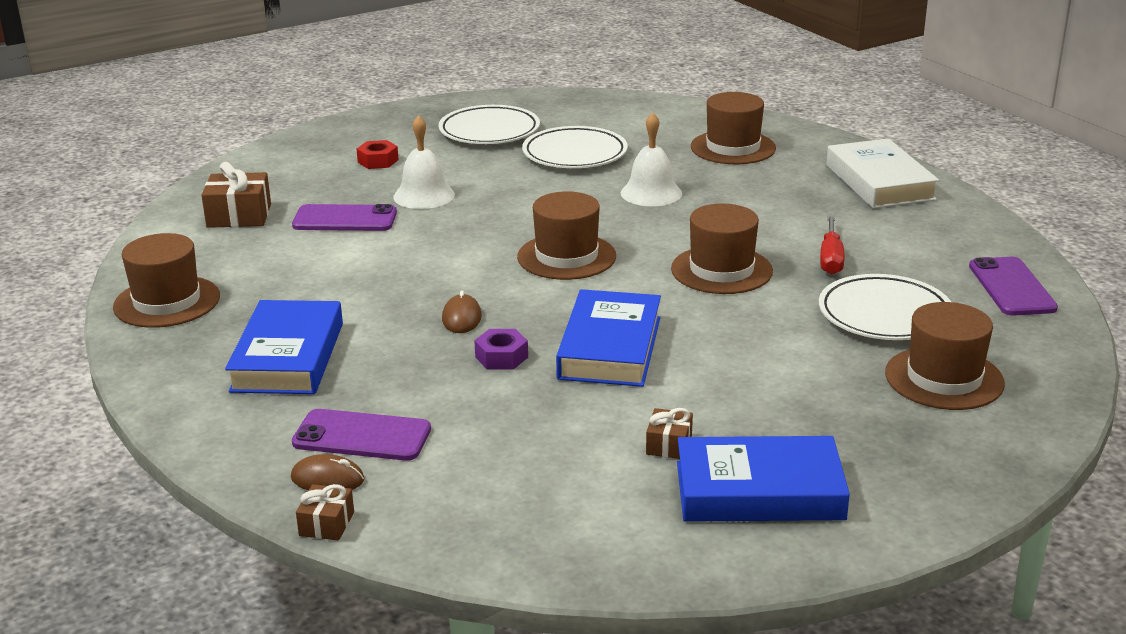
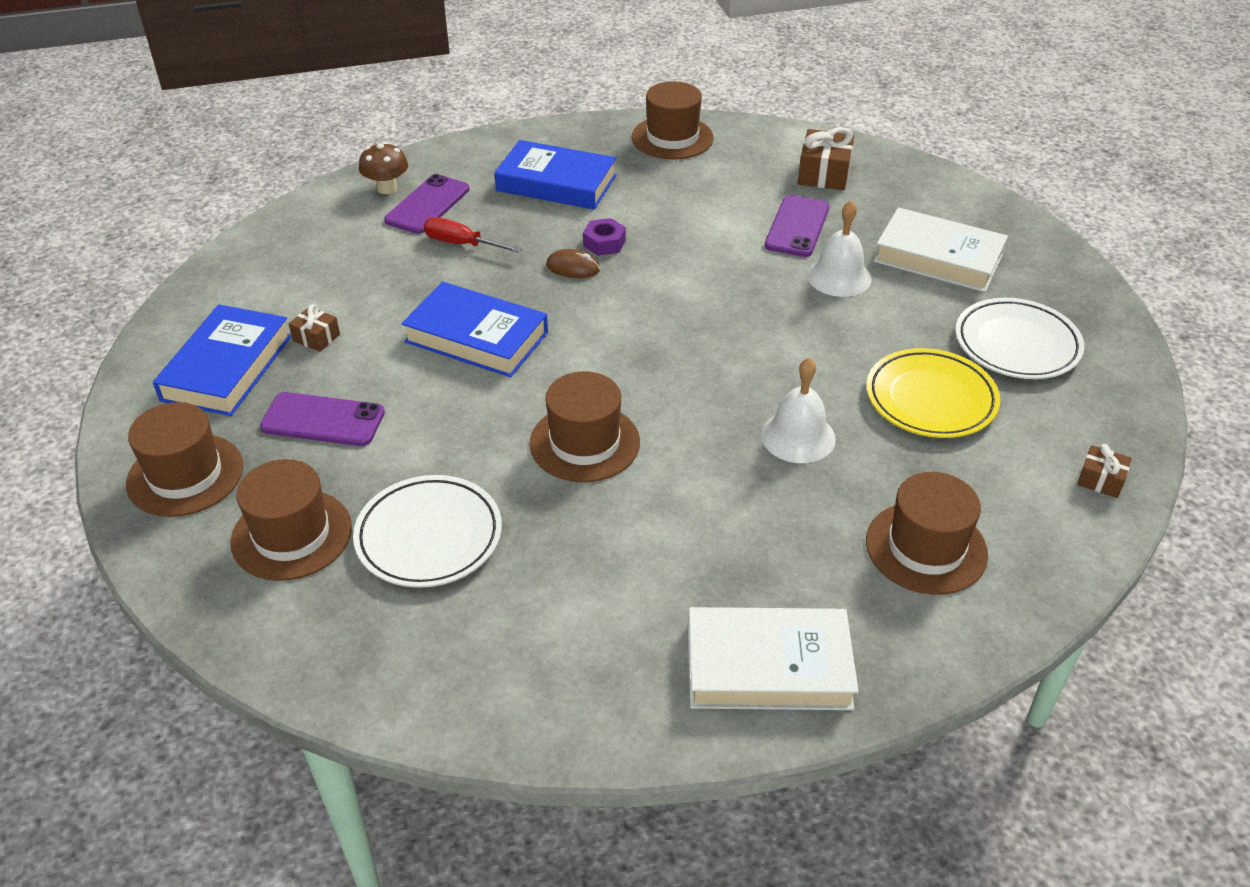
camera: 105 degrees right, 15 degrees up
(326, 524) = (339, 184): brown gift -> brown gift (1100, 480)
(327, 479) = (387, 188): brown mouse -> brown mushroom
(378, 161) = (938, 258): red nut -> white book
(501, 357) = (496, 278): purple nut -> purple nut (604, 243)
(566, 256) = (662, 344): brown hat -> brown hat (185, 475)
(575, 154) = (930, 399): white plate -> yellow plate
(831, 259) = (570, 537): red screwdriver -> red screwdriver (461, 244)
(1011, 287) = (425, 677): purple phone -> purple phone (323, 420)

